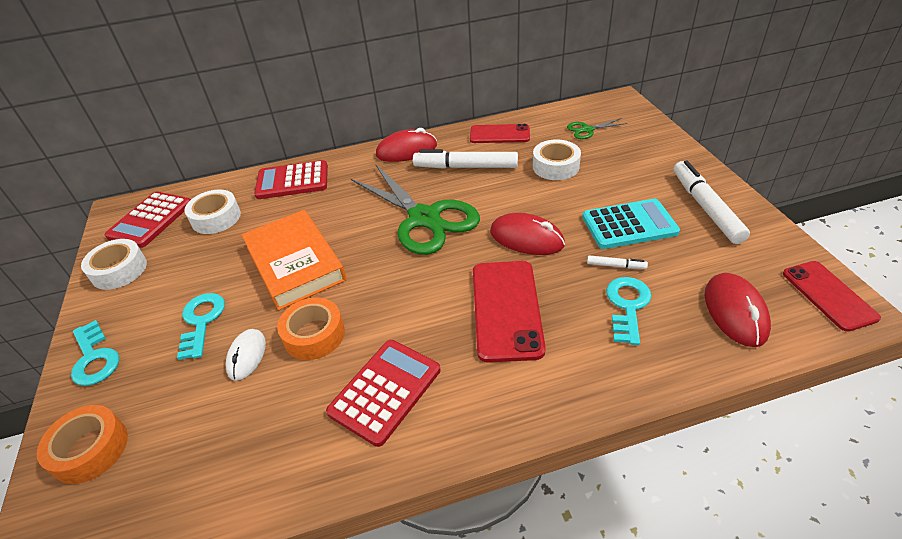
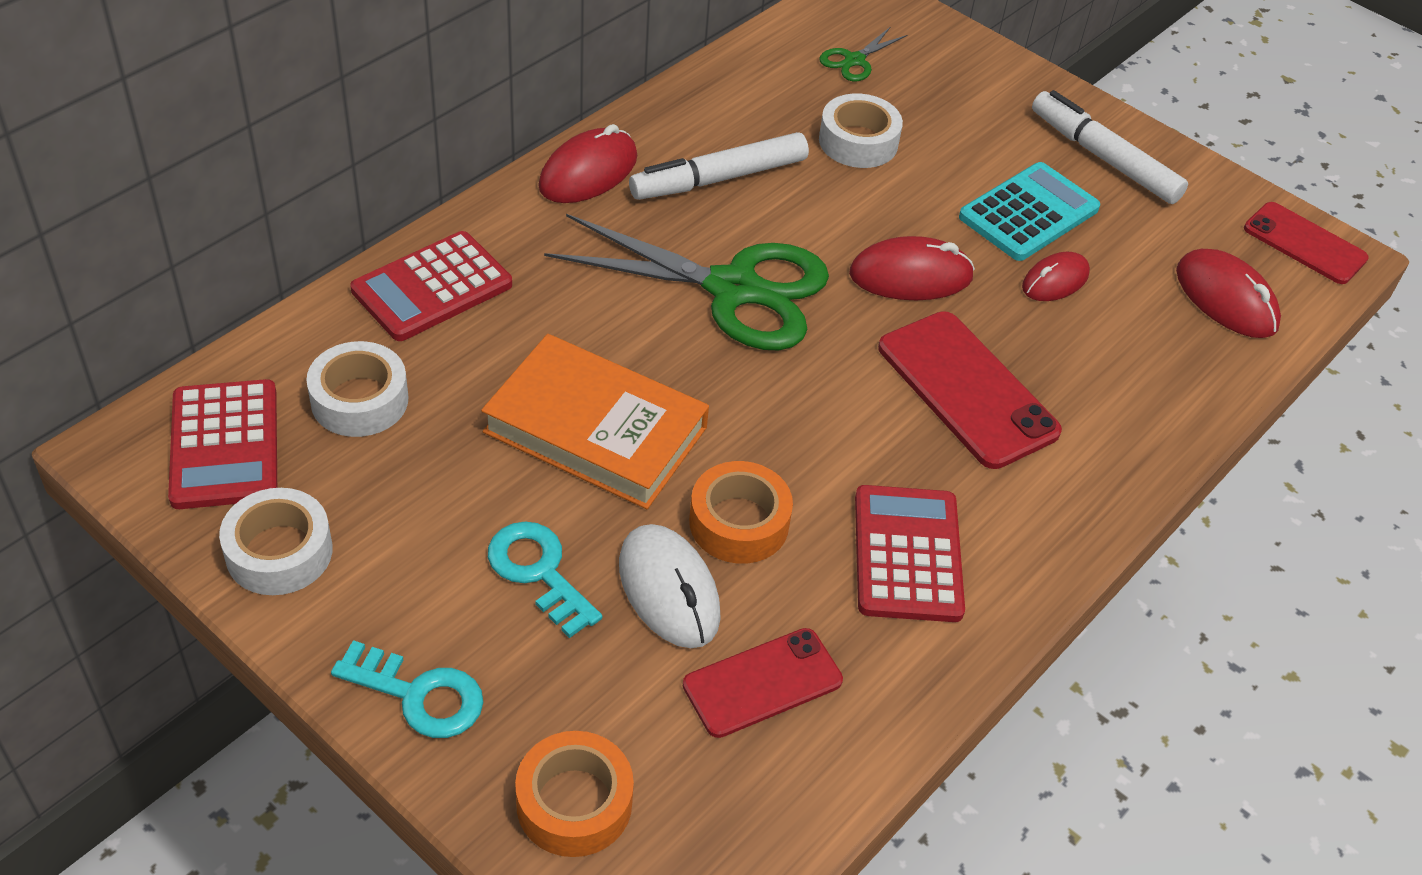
camera: 40 degrees left, 5 degrees up
(247, 356) = (669, 590): white mouse -> white mouse, size x1.50
(499, 134) = (722, 101): red phone -> red phone (762, 682)
(616, 266) = (1055, 281): white marker -> red mouse
(627, 306) = (1107, 332): turquoise key -> none

